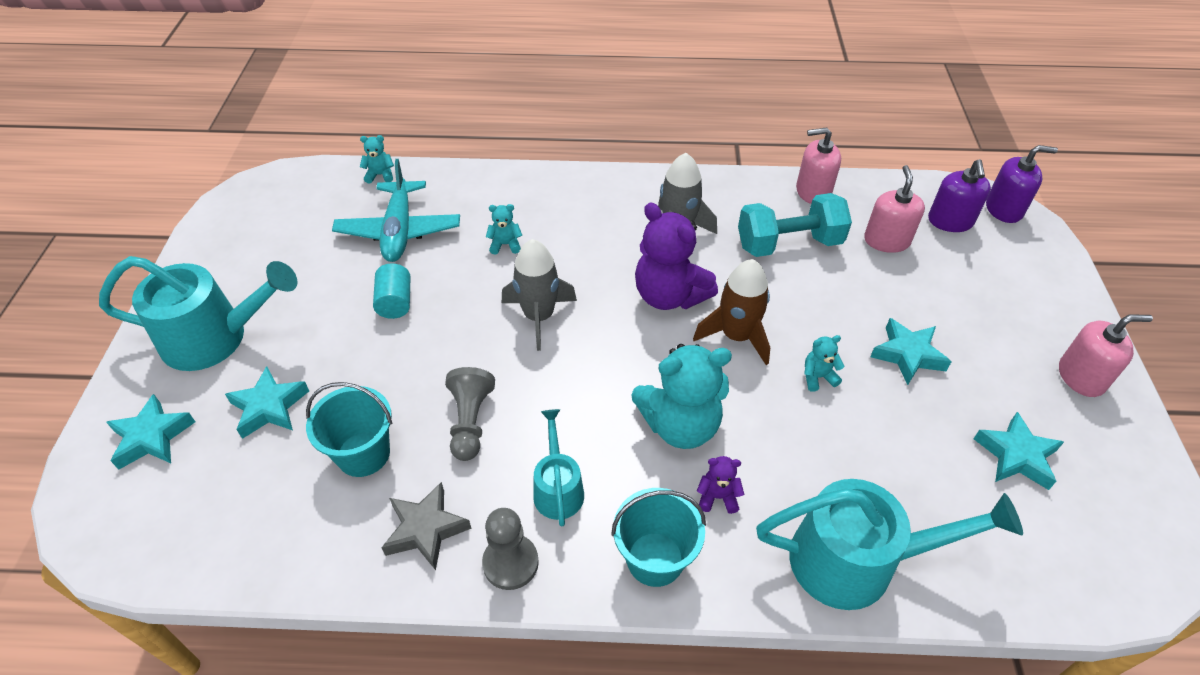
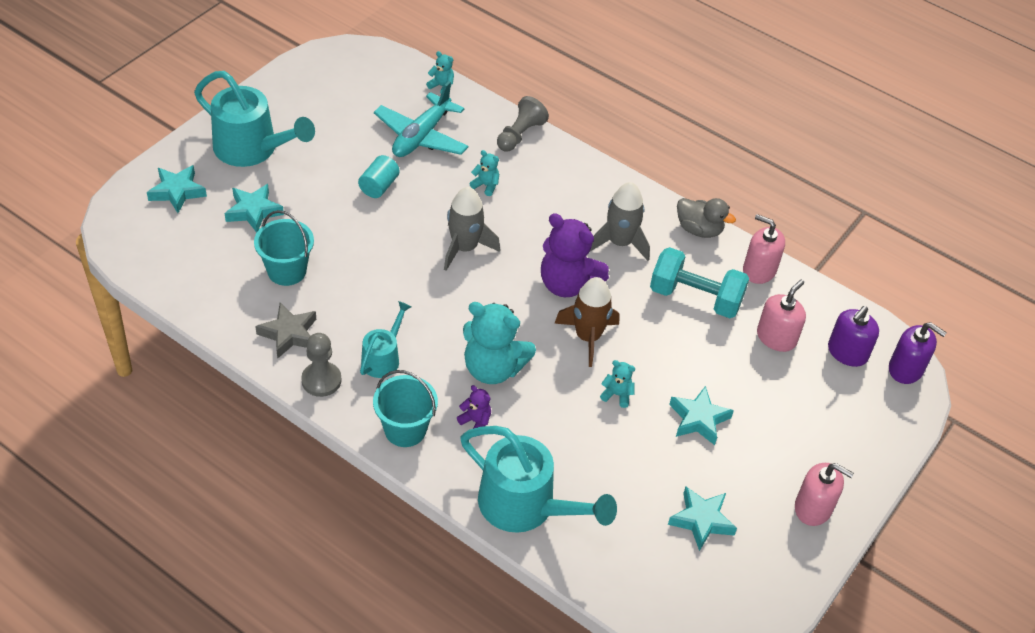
camera: 30 degrees right, 0 degrees up
(470, 421) = (364, 289): grey pawn -> grey pawn (520, 134)
(669, 296) = (567, 284): purple teddy bear -> purple teddy bear turned 45 degrees counterclockwise
(731, 183) = (699, 229): none -> grey duck

